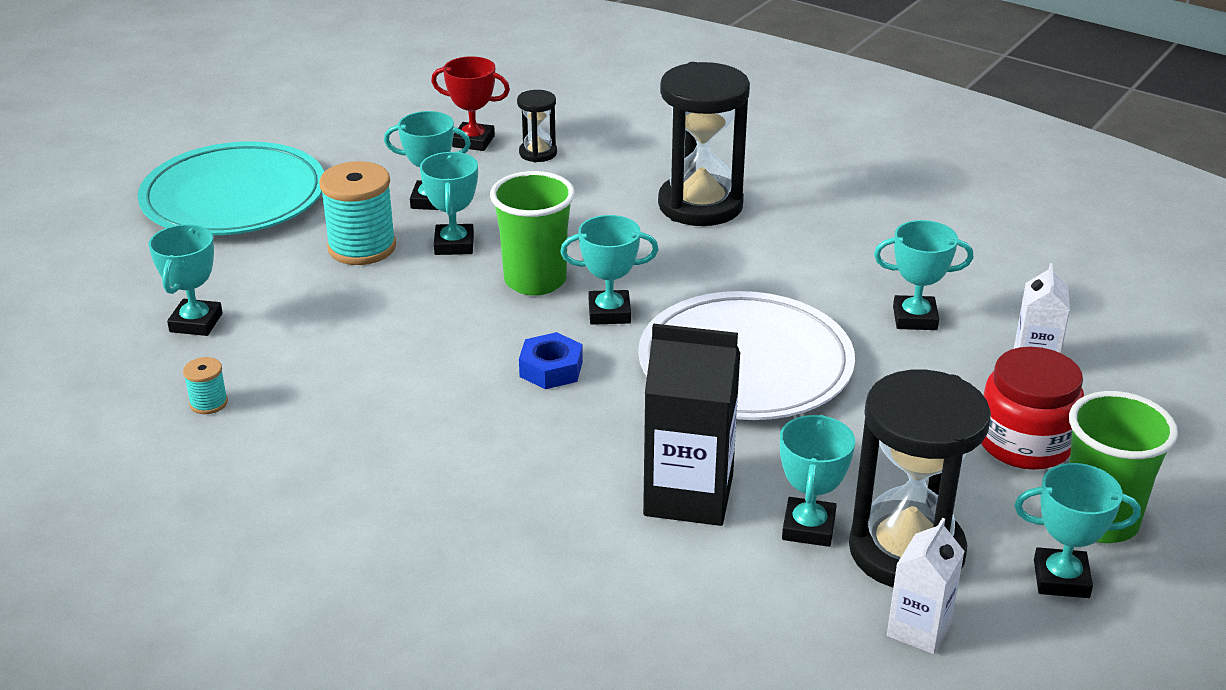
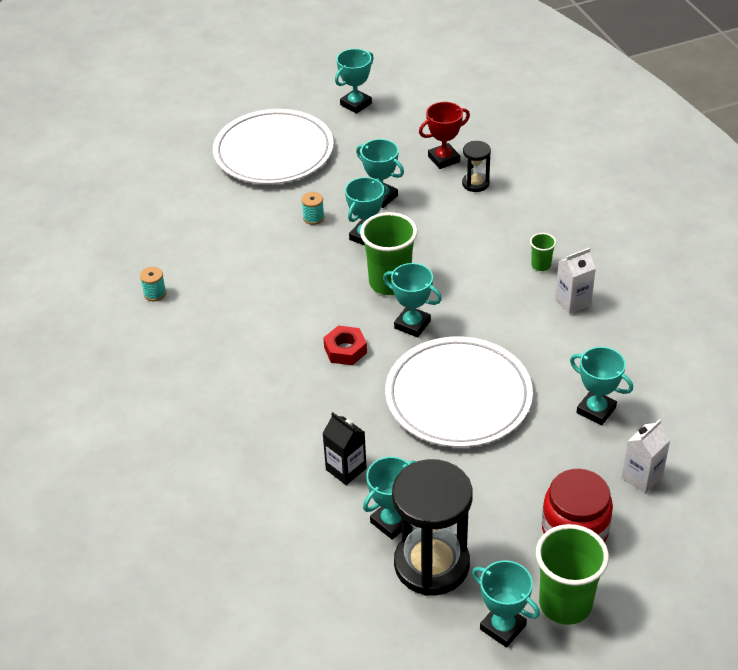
camera: 35 degrees right, 10 degrees up
(196, 323) = (188, 236): turquoise trophy -> turquoise trophy (356, 104)
(234, 197) = (273, 152): turquoise plate -> white plate
(362, 247) = (313, 218): turquoise spool -> turquoise spool, size x0.48
(473, 141) = (444, 159): red trophy -> red trophy turned 75 degrees counterclockwise
(551, 369) = (345, 350): blue nut -> red nut
(688, 495) = (346, 469): black carton -> black carton, size x0.58
(700, 205) = (541, 265): black hourglass -> green cup
(919, 629) = (391, 614): white carton -> white carton (573, 302)

